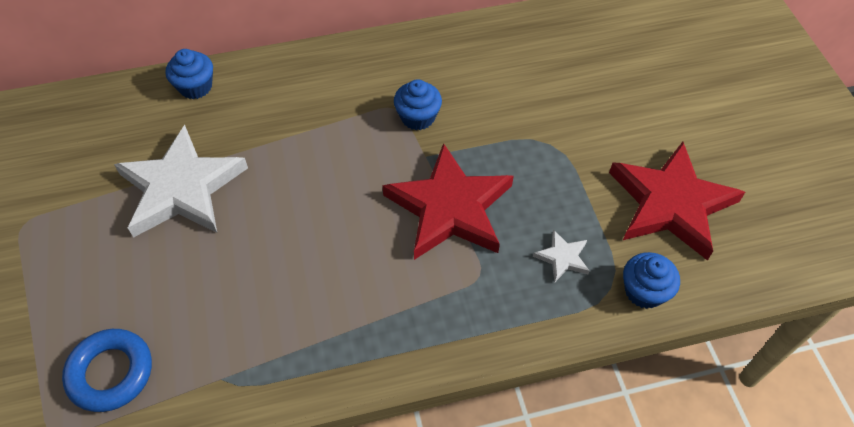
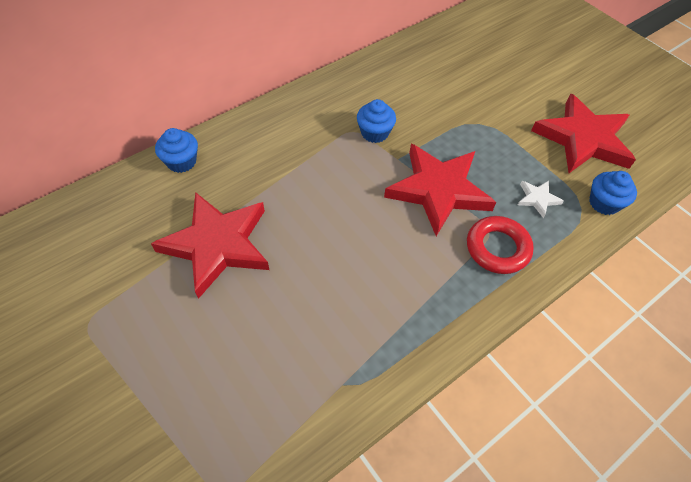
camera: 25 degrees left, 0 degrees up
(111, 373) = (245, 418): blue ring -> none
(181, 188) = (217, 244): white star -> red star
(476, 298) = (497, 248): none -> red ring

